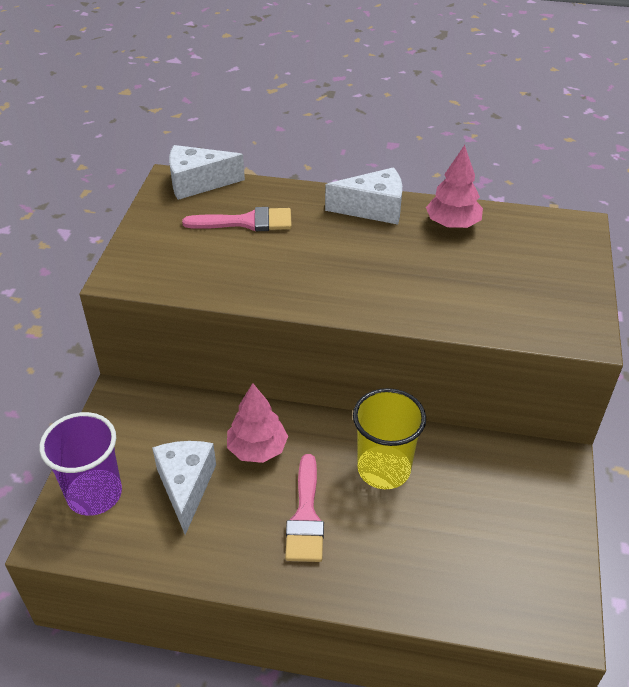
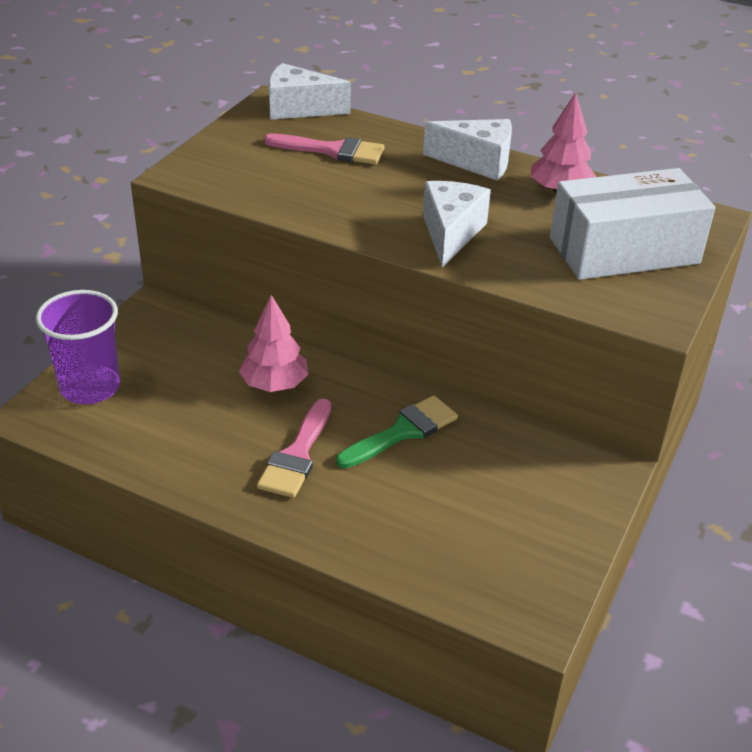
camera: 15 degrees right, 5 degrees down
(186, 487) = (185, 401): white cheese -> white cheese (451, 233)
(384, 469) = (402, 432): yellow cup -> green brush
(529, 274) = (624, 251): none -> white box

